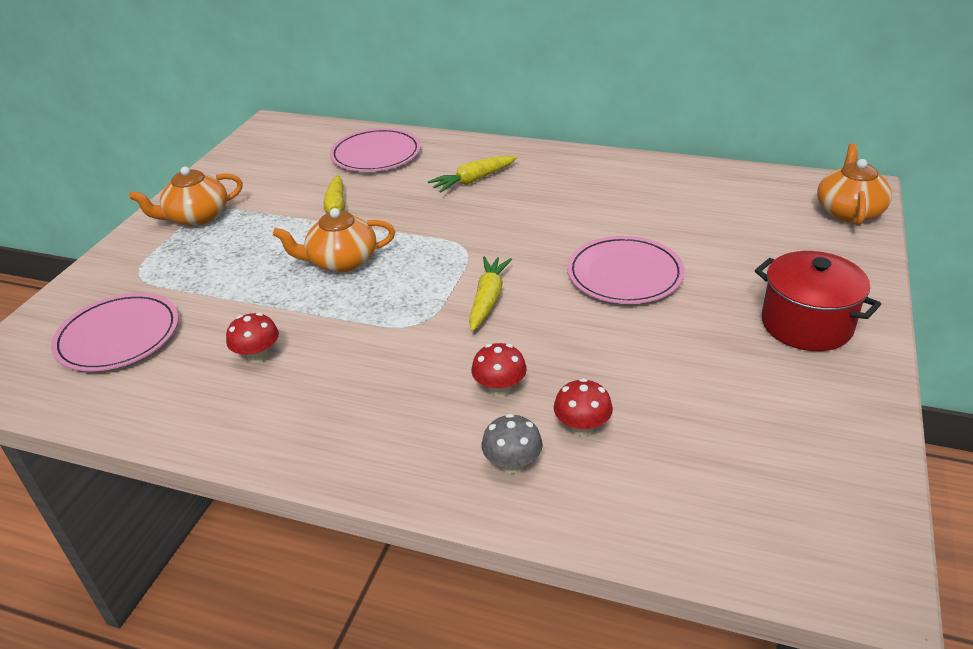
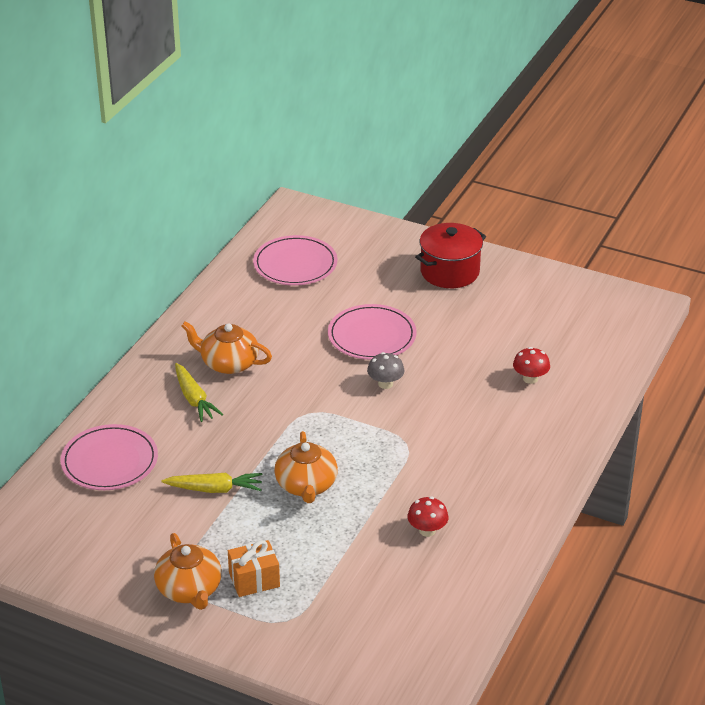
camera: 85 degrees left, 0 degrees up
(118, 336) = (382, 619): pink plate -> pink plate (295, 264)
(201, 249) = (254, 580): none -> orange gift
(488, 299) = (385, 406): yellow carrot -> none
(499, 388) = (488, 409): red mushroom -> none
(512, 464) = (558, 410): grey mushroom -> grey mushroom (385, 384)
(848, 211) = (322, 220): orange teapot -> orange teapot (228, 363)

